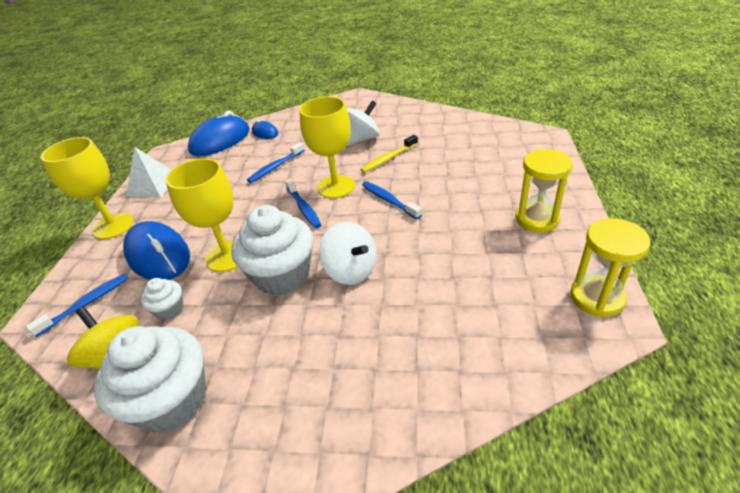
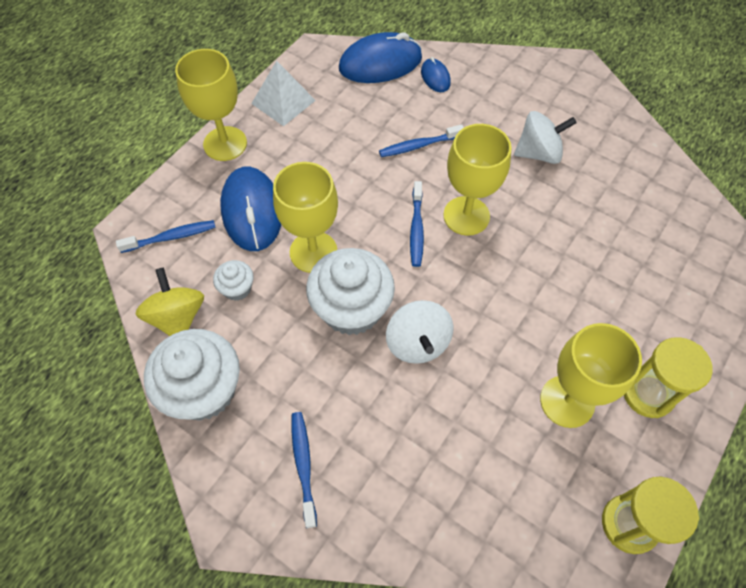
camera: 25 degrees right, 20 degrees up
(388, 158) = (548, 204): yellow toothbrush -> none
(389, 200) = (509, 270): blue toothbrush -> blue toothbrush (303, 465)
(488, 250) = (567, 401): none -> yellow goblet

